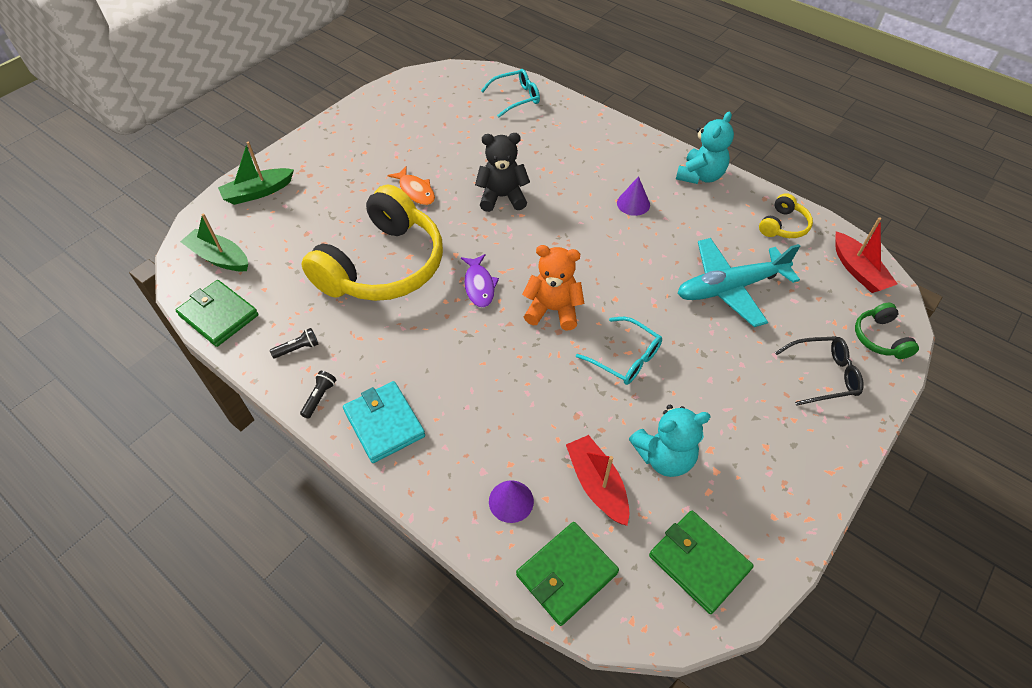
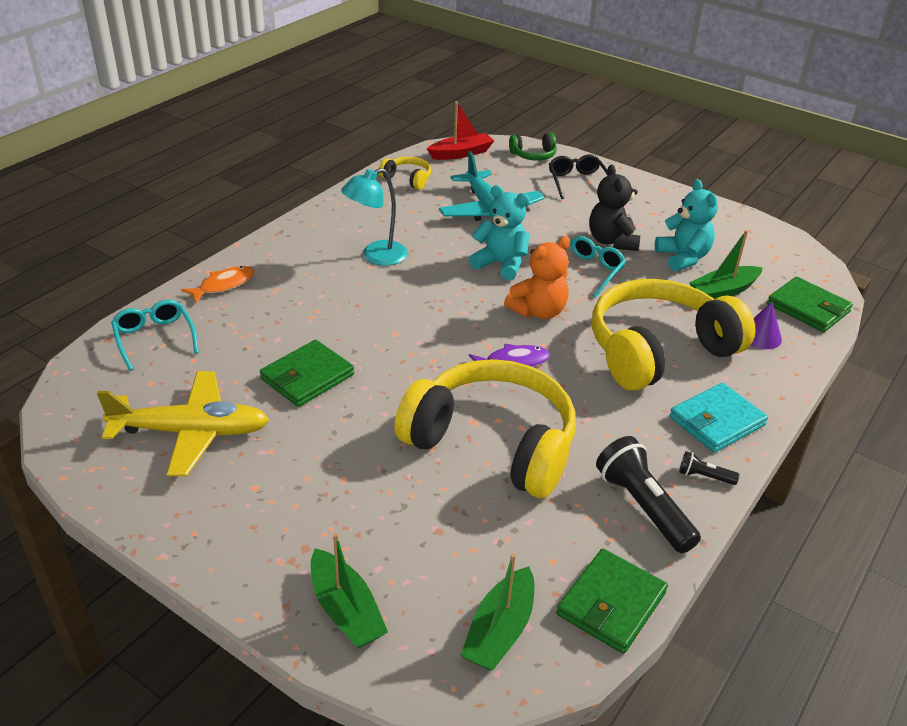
camera: 95 degrees left, 15 degrees down
(298, 348) = (643, 507): black flashlight -> black flashlight, size x2.12
(415, 191) = (349, 424): orange fish -> orange fish (223, 285)
(418, 122) = (191, 432): none -> yellow plane
(490, 397) = (658, 350): none -> yellow headphones
(502, 197) = (364, 347): black teddy bear -> black teddy bear (612, 241)
(553, 310) = (538, 311): orange teddy bear -> orange teddy bear turned 135 degrees counterclockwise
(597, 484) = (723, 291): red boat -> green boat
(633, 203) = (376, 256): purple cone -> turquoise lamp
(699, 562) = (765, 249): green wallet -> green wallet (307, 377)
(700, 176) = (333, 214): turquoise teddy bear -> turquoise teddy bear (501, 264)

